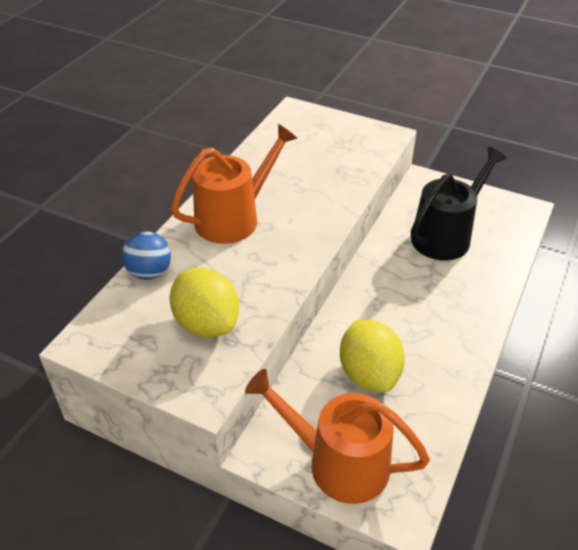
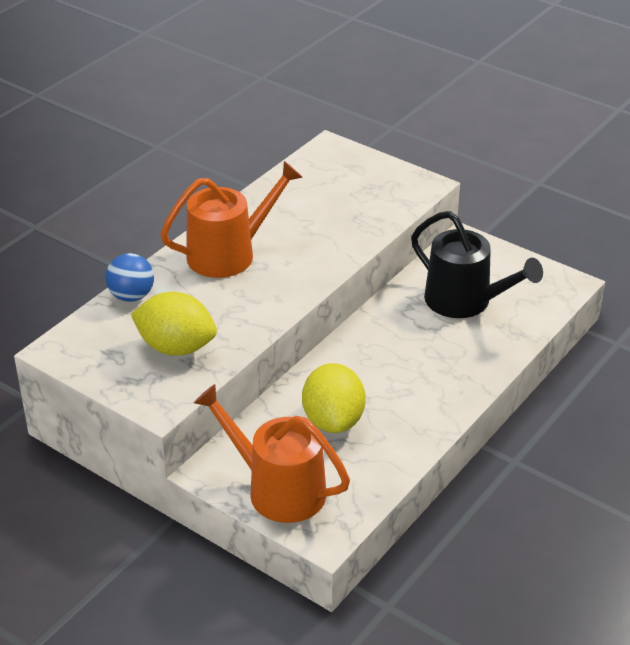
camera: 10 degrees right, 5 degrees down
(206, 323) = (176, 347): yellow lemon -> yellow lemon turned 45 degrees counterclockwise
(445, 236) = (464, 301): black watering can -> black watering can turned 75 degrees clockwise

